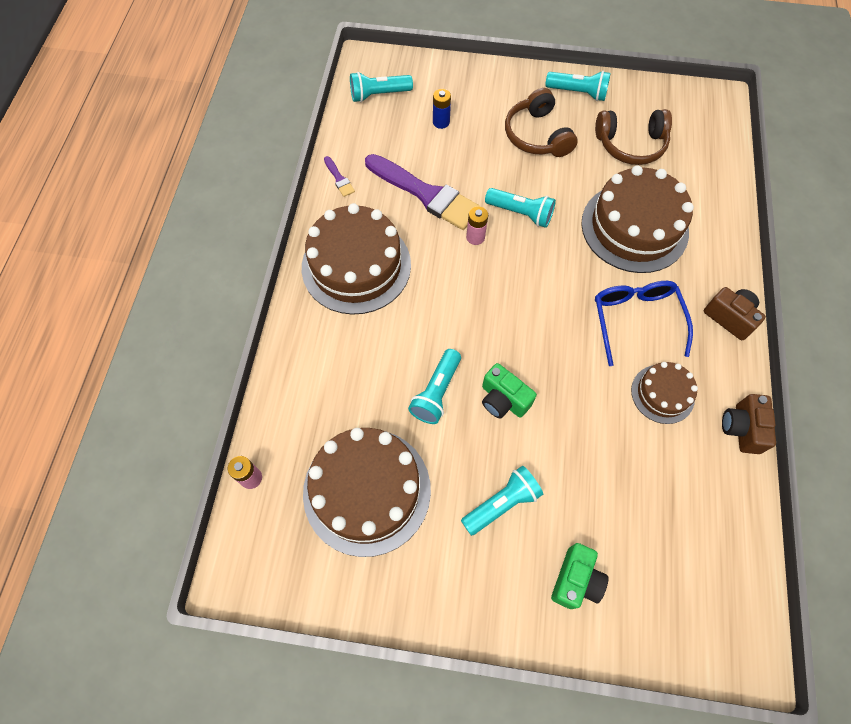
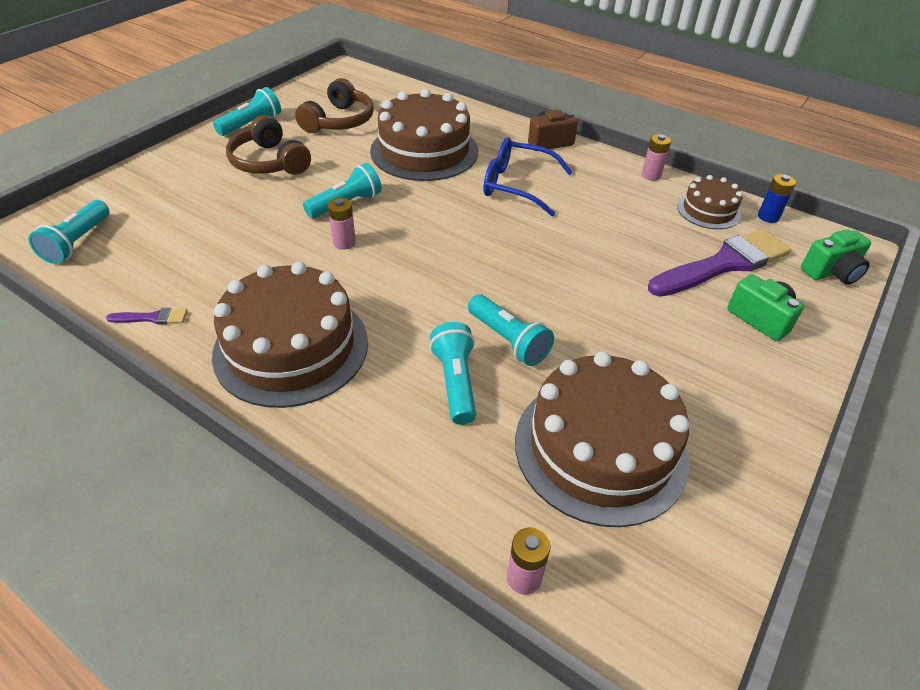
camera: 65 degrees left, 20 degrees down
(426, 194) = (254, 256): purple brush -> purple brush (723, 264)
(441, 122) = (176, 212): blue battery -> blue battery (768, 217)
(501, 503) = (663, 339): turquoise flashlight -> turquoise flashlight (455, 382)
(503, 400) = (547, 294): green camera -> green camera (831, 272)
(537, 135) = (269, 162): brown headphones -> brown headphones turned 45 degrees clockwise
(662, 394) = (598, 199): brown cake -> brown cake (708, 210)
(741, 428) = (651, 175): brown camera -> pink battery

